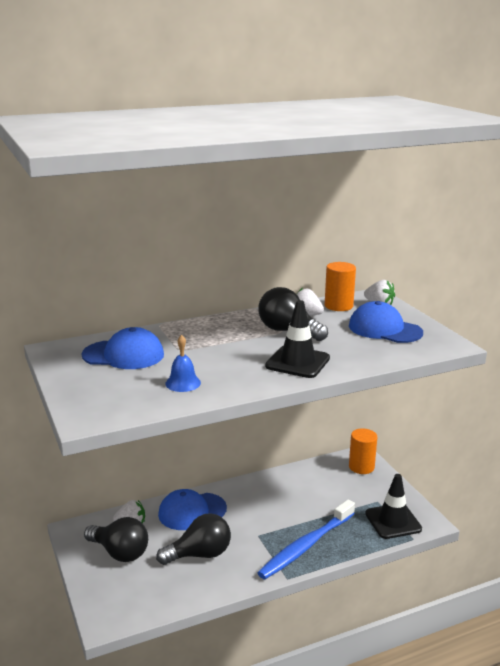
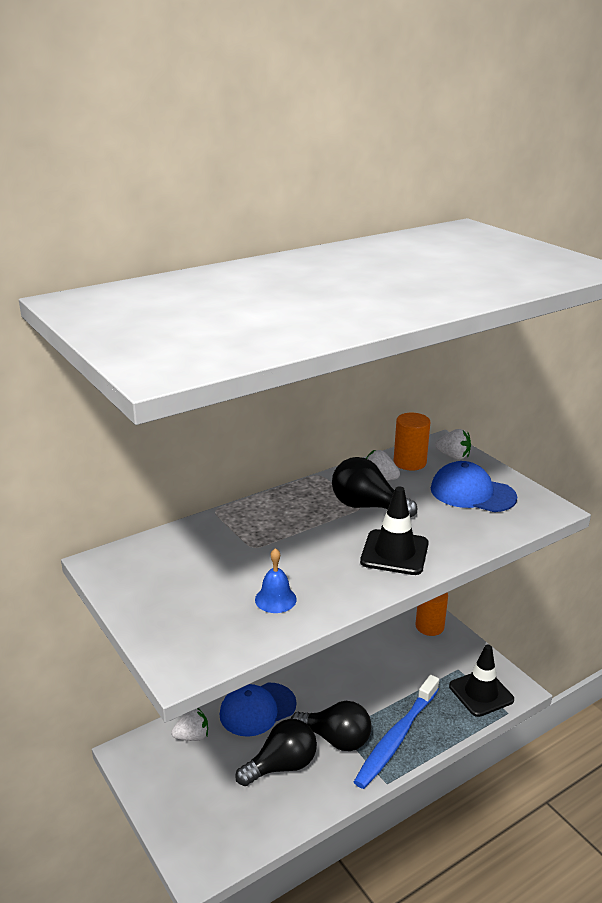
camera: 10 degrees left, 5 degrees up
(120, 553) = (189, 776): black light bulb -> black light bulb (336, 739)
(123, 355) = (189, 563): blue cap -> none

